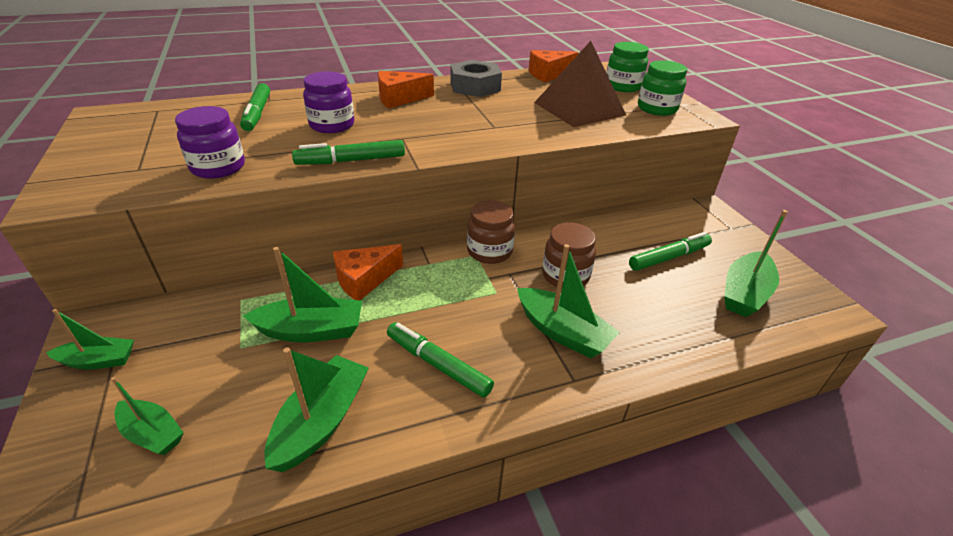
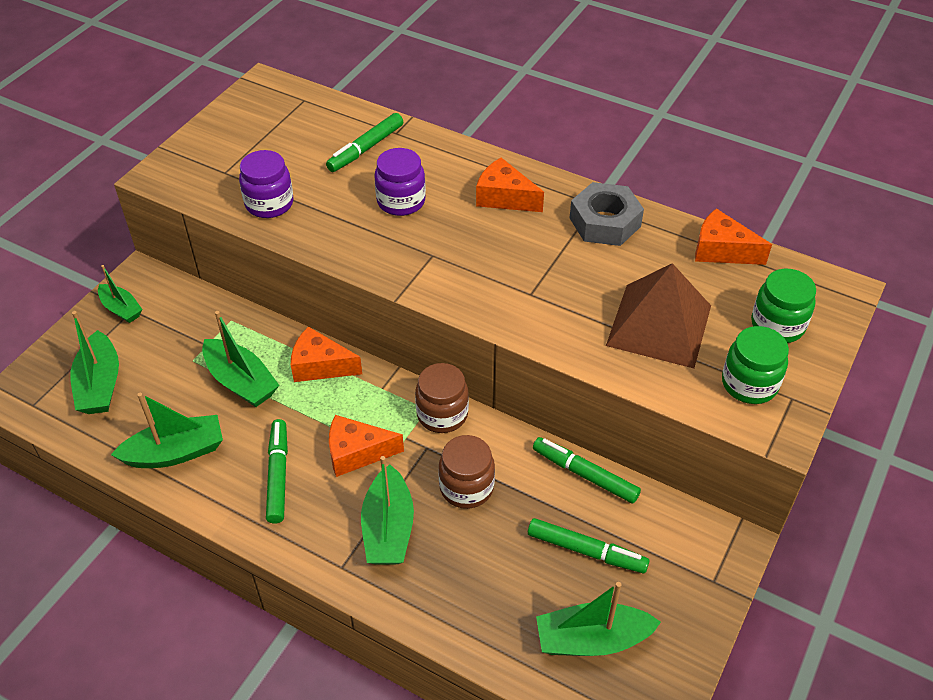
camera: 50 degrees right, 10 degrees up
(152, 434) = (100, 384): green boat -> green boat, size x1.57
(351, 161) = (359, 257): green marker -> green marker (585, 474)
(471, 308) = (357, 453): none -> orange cheese

